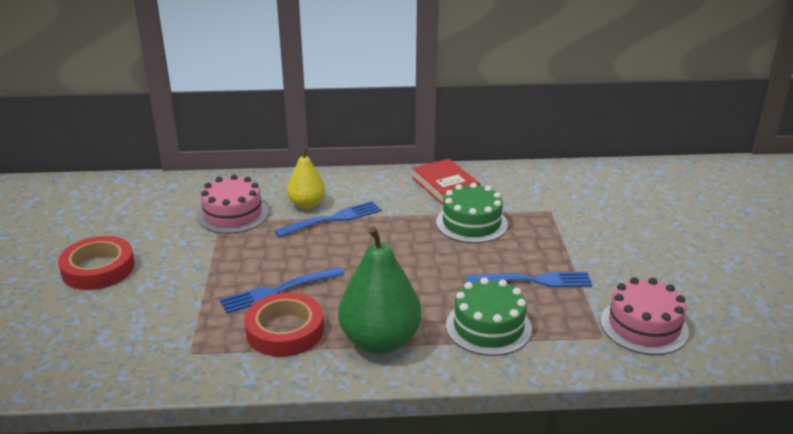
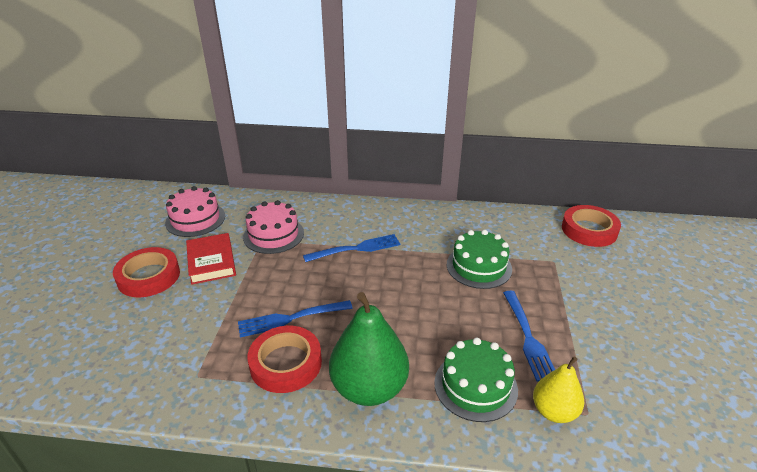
camera: 10 degrees right, 5 degrees up
(307, 204) = (337, 232): yellow pear -> yellow pear (554, 411)
(445, 186) = (462, 225): red book -> red book (211, 262)
(534, 280) = (528, 337): blue fork -> blue fork turned 75 degrees clockwise
(582, 178) = (589, 230): none -> red tape
(644, 326) = (633, 407): pink cake -> pink cake (195, 219)

